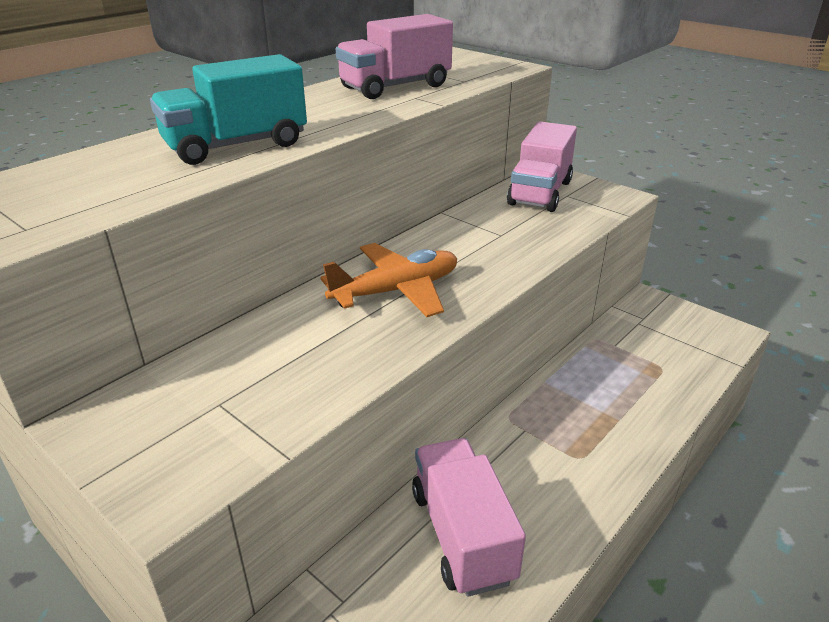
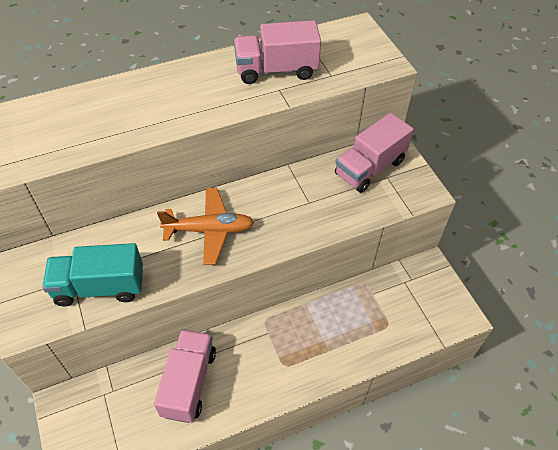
camera: 25 degrees right, 20 degrees up
(236, 146) = (131, 118): turquoise truck -> turquoise truck (100, 287)

